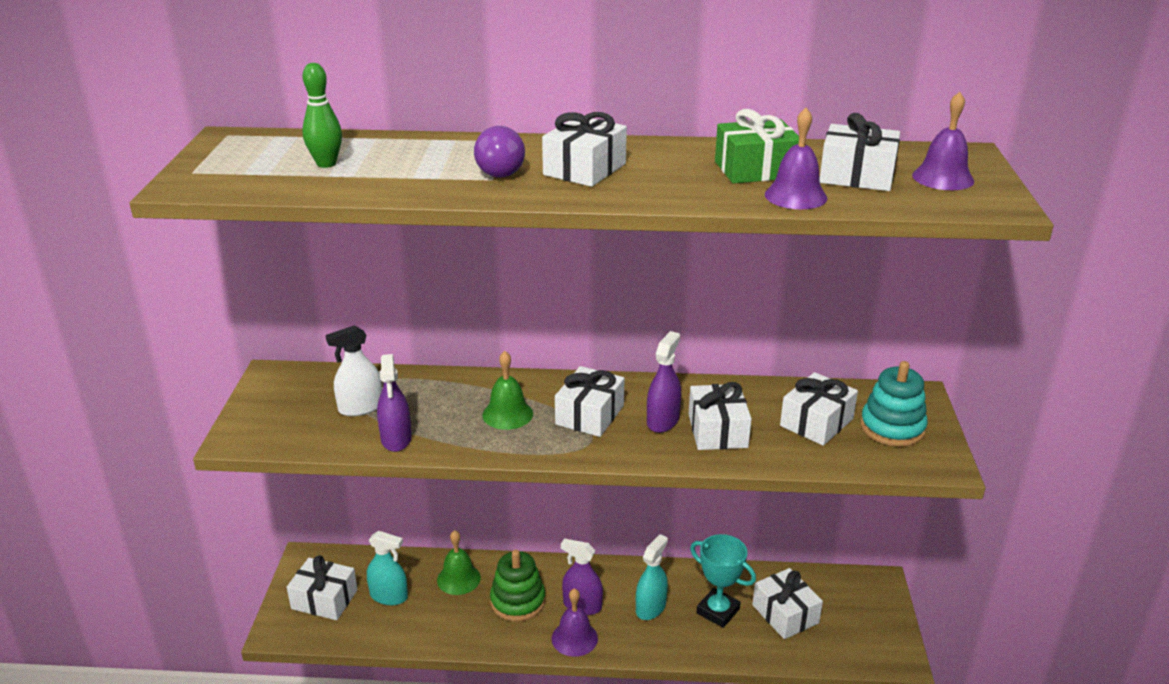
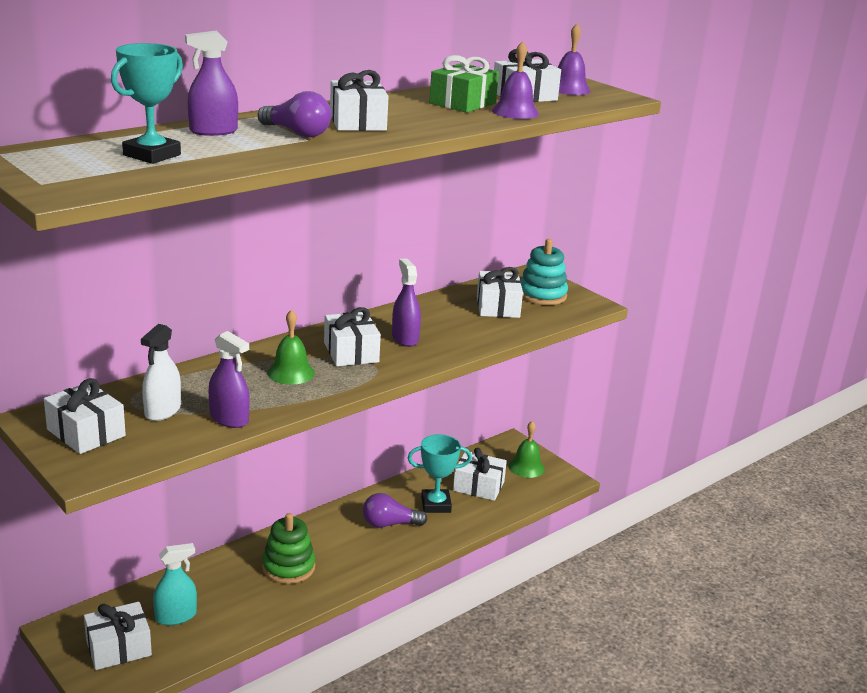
camera: 45 degrees left, 5 degrees down
(326, 164) = (152, 155): green bowling pin -> turquoise trophy
(458, 579) = (221, 576): green bell -> green bell (526, 467)
(574, 638) = (360, 568): purple bell -> none
(582, 605) = (340, 546): purple spray bottle -> purple spray bottle (213, 131)
(650, 607) = (389, 524): turquoise spray bottle -> purple light bulb
(717, 431) = (447, 332): white gift -> white gift (86, 433)

